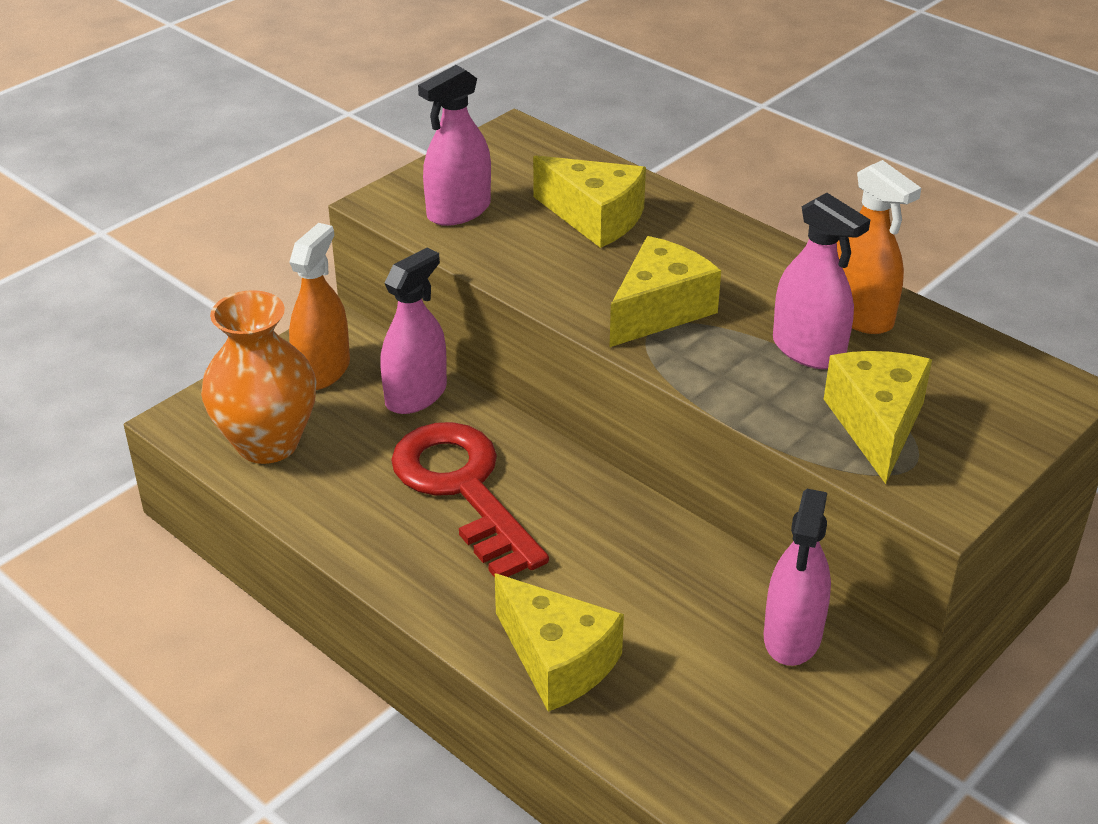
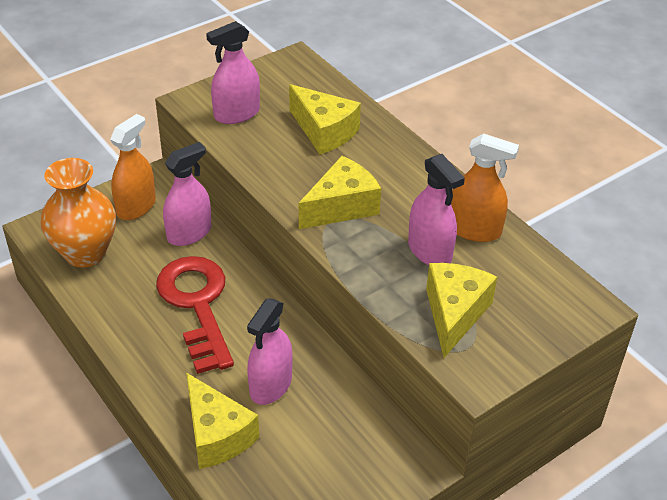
camera: 10 degrees right, 5 degrees up
(792, 636) = (374, 444): pink spray bottle -> pink spray bottle (271, 385)
(859, 315) = (474, 230): orange spray bottle -> orange spray bottle turned 45 degrees counterclockwise

